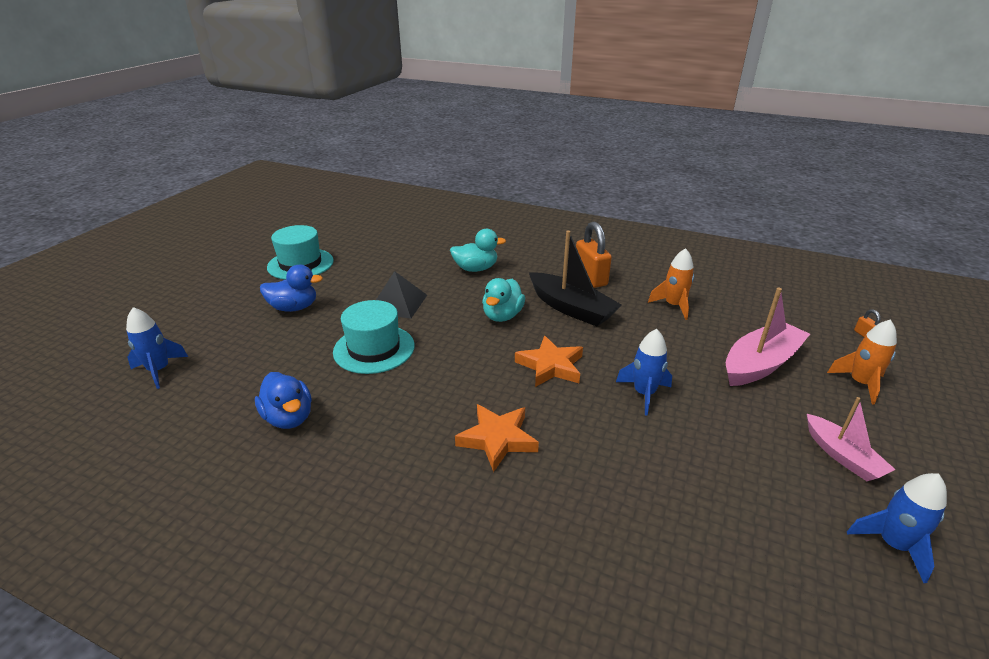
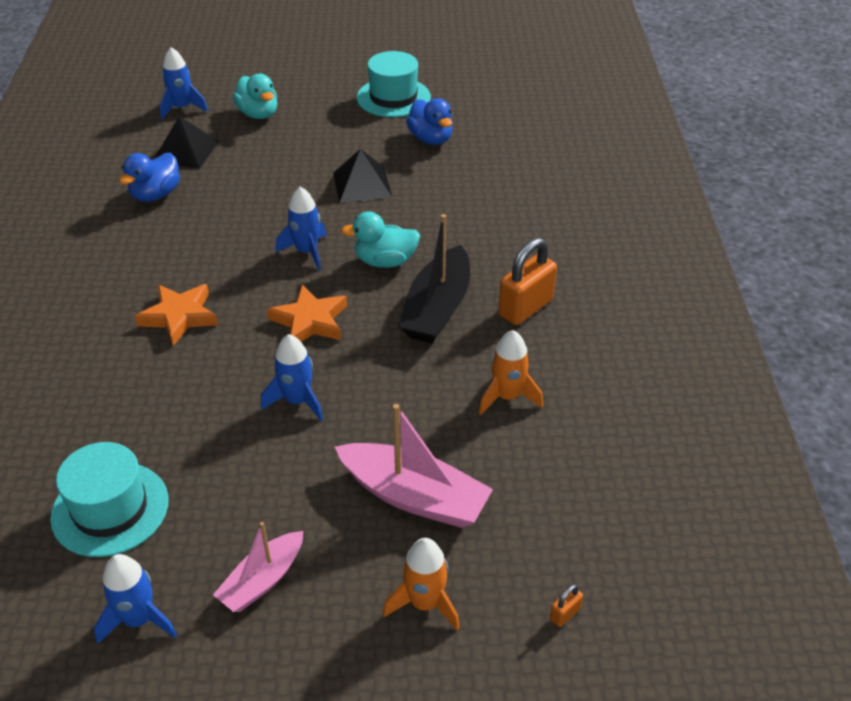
camera: 65 degrees right, 10 degrees up
(238, 383) = (186, 151): none -> black pyramid
(294, 308) = (311, 129): blue duck -> blue duck (431, 139)
(374, 349) = (273, 200): turquoise hat -> turquoise hat (110, 509)
(461, 348) = (306, 252): none -> blue rocket
(476, 269) = (475, 211): turquoise duck -> turquoise duck (258, 114)

